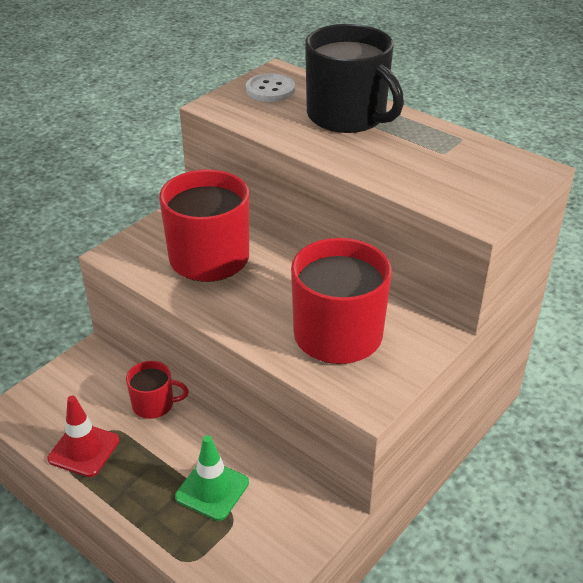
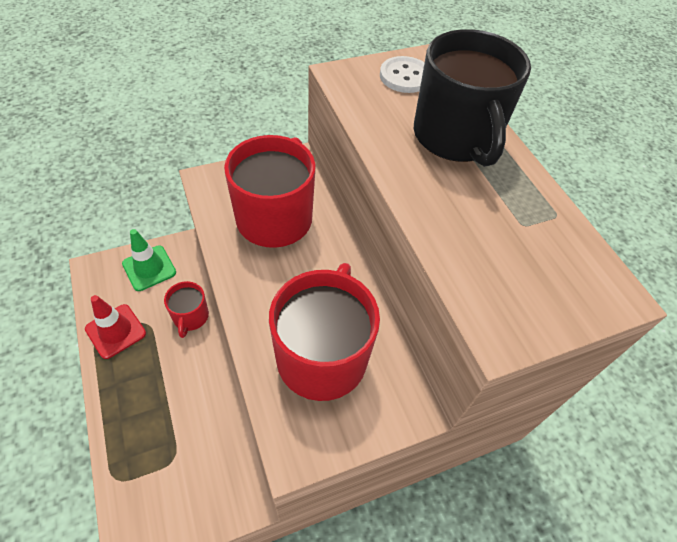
camera: 25 degrees right, 15 degrees up
(154, 404) = (190, 317): red mug -> red mug turned 60 degrees clockwise
(212, 490) = (177, 421): green traffic cone -> green traffic cone (149, 268)

